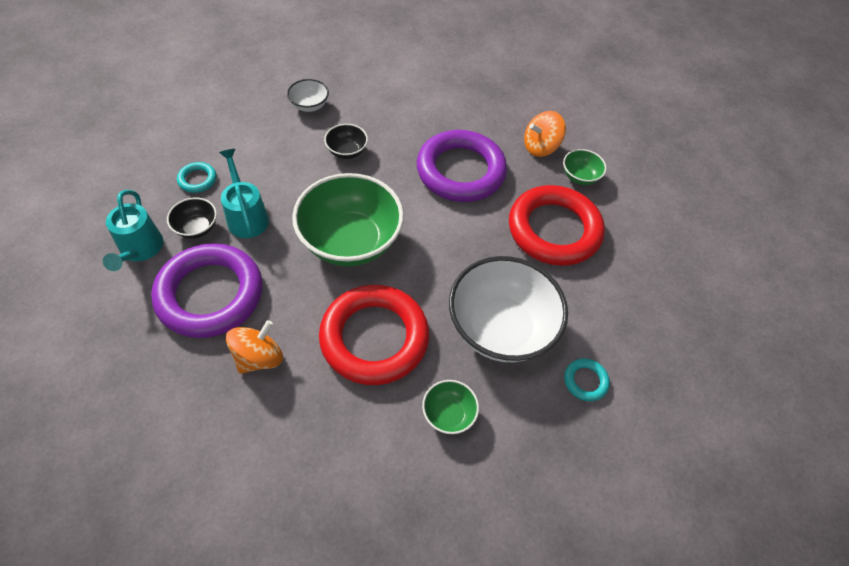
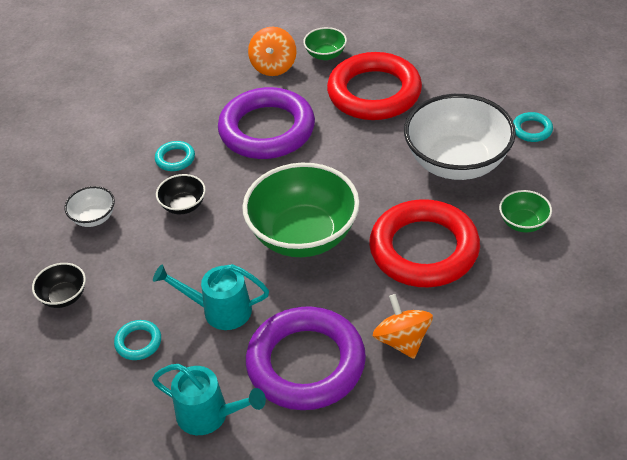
camera: 55 degrees left, 10 degrees down
(197, 228) = (209, 357): black bowl -> black bowl (64, 296)
(395, 127) = (175, 159): none -> turquoise ring

